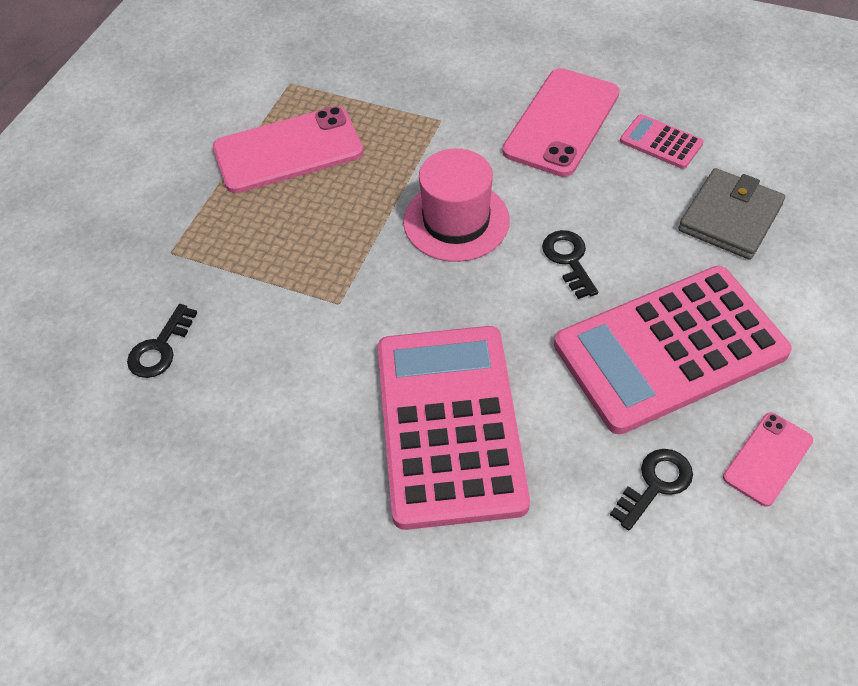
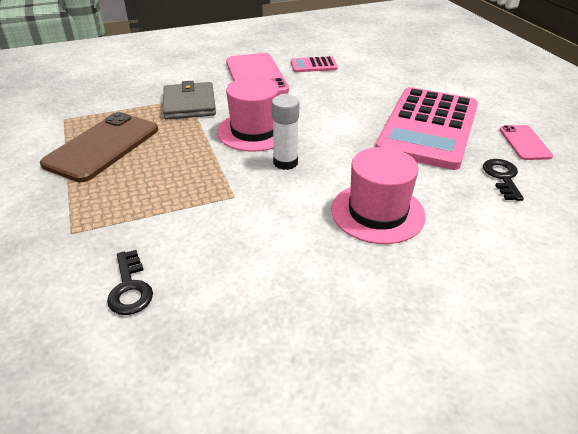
camera: 45 degrees left, 15 degrees down
(288, 150) = (102, 146): pink phone -> brown phone
(436, 291) = (285, 162): none -> white glue stick
(450, 424) = (377, 212): pink calculator -> pink hat
(568, 259) = (334, 119): black key -> none
(730, 218) = (381, 76): grey wallet -> grey wallet (189, 104)

